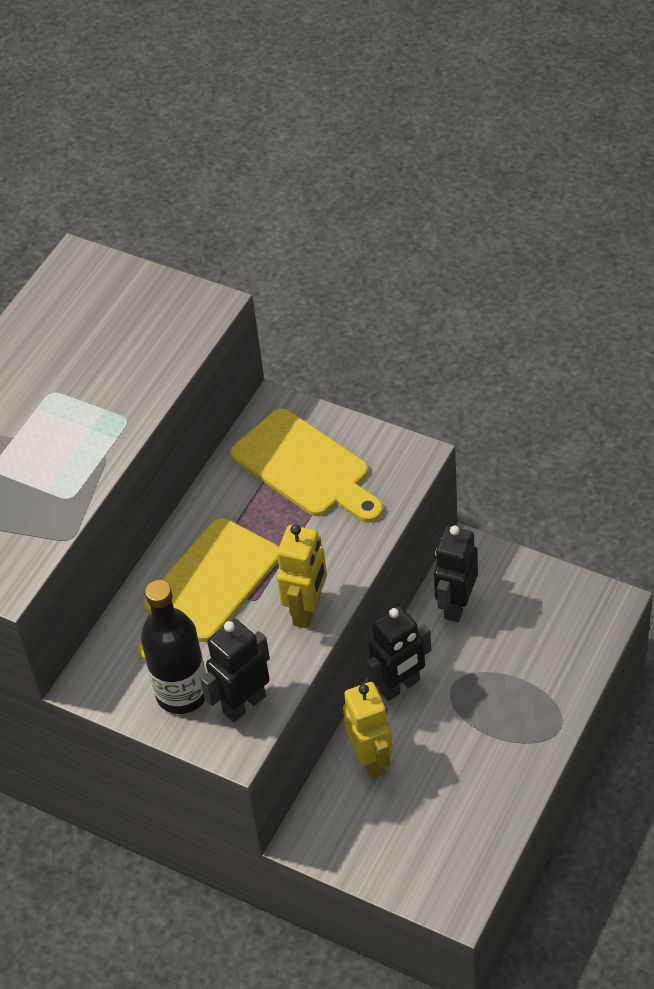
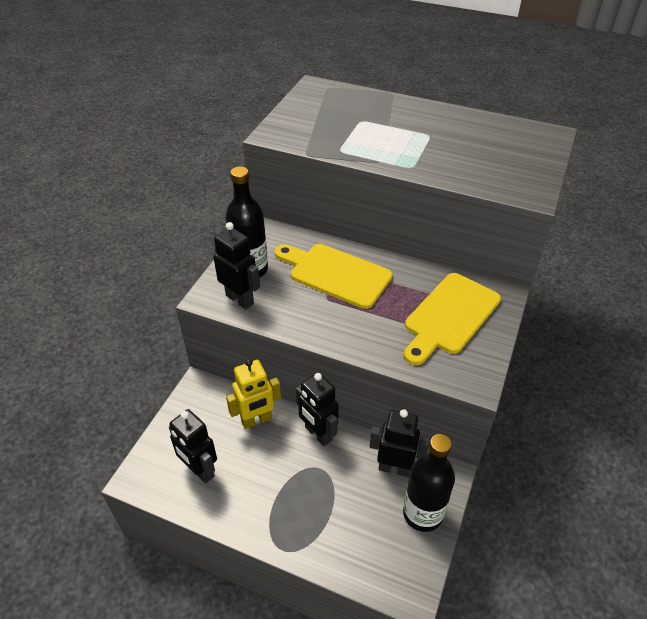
camera: 80 degrees right, 5 degrees down
(307, 610) = (318, 326): yellow robot -> none
(448, 826) = (200, 470): none -> black robot
(518, 583) = (422, 513): none -> black bottle

